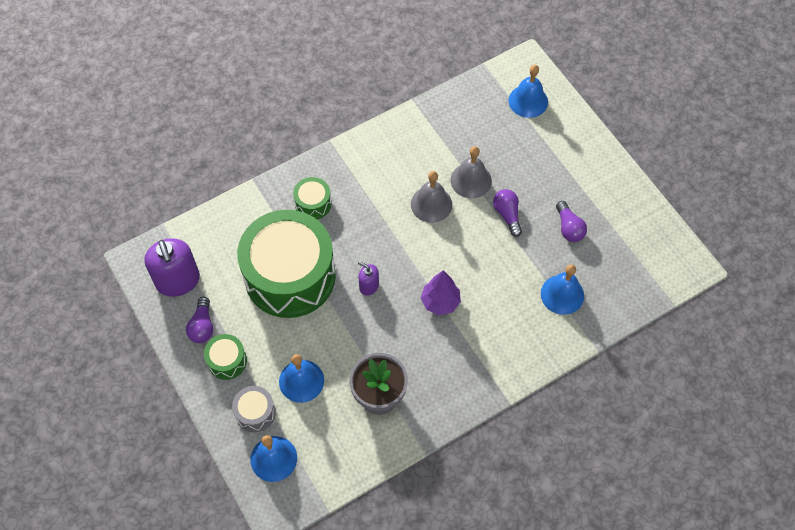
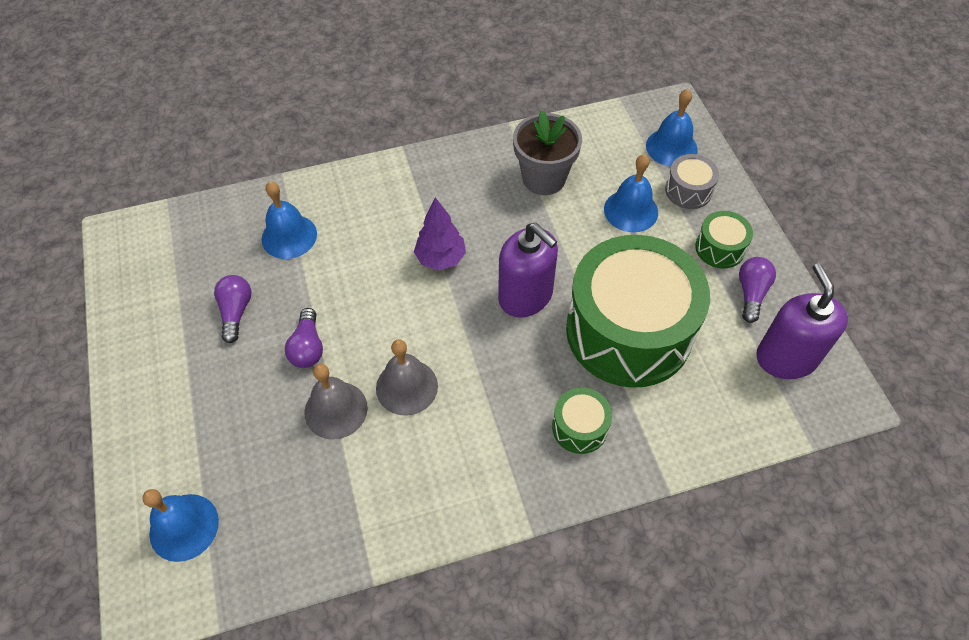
camera: 165 degrees left, 5 degrees down
(369, 286) = (525, 296): purple soap dispenser -> purple soap dispenser, size x1.98

